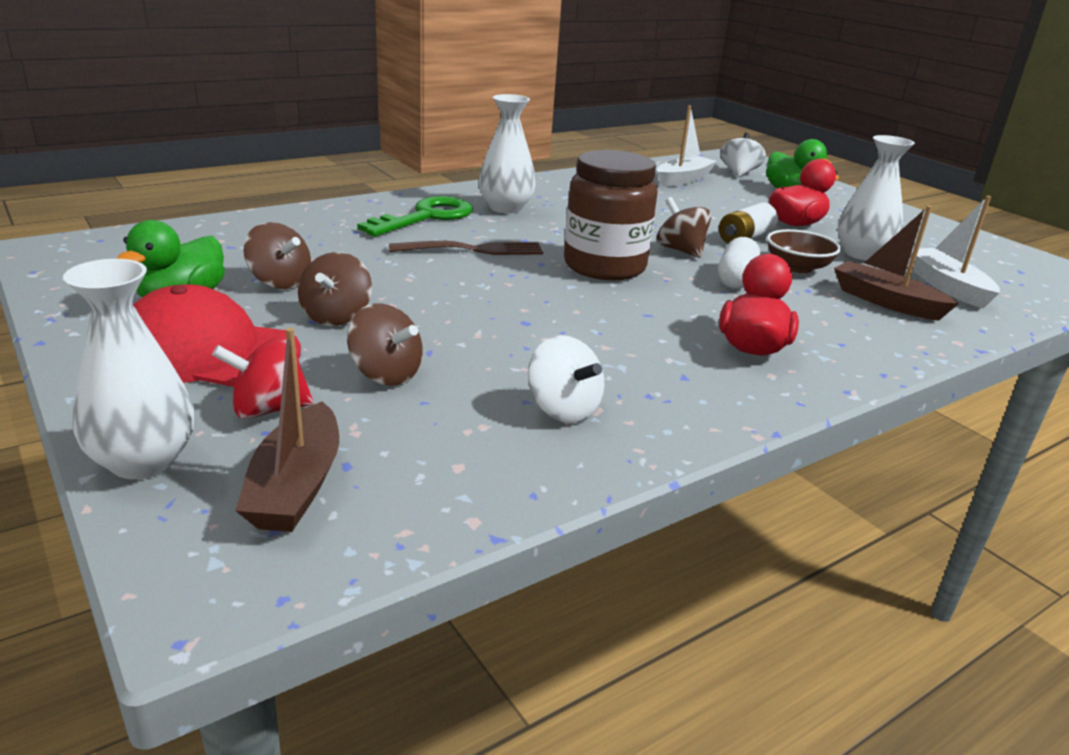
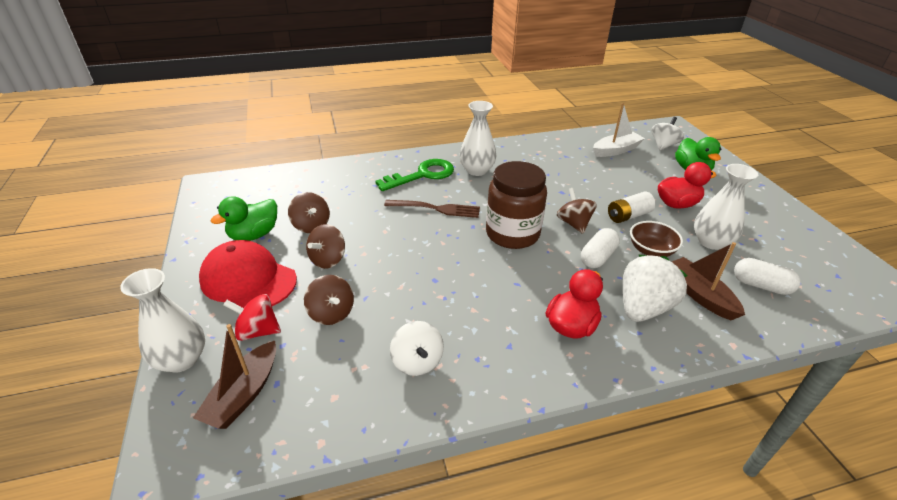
camera: 20 degrees right, 10 degrees up
(829, 320) = (643, 308): none -> white strawberry
(947, 287) = (761, 285): white boat -> white capsule

